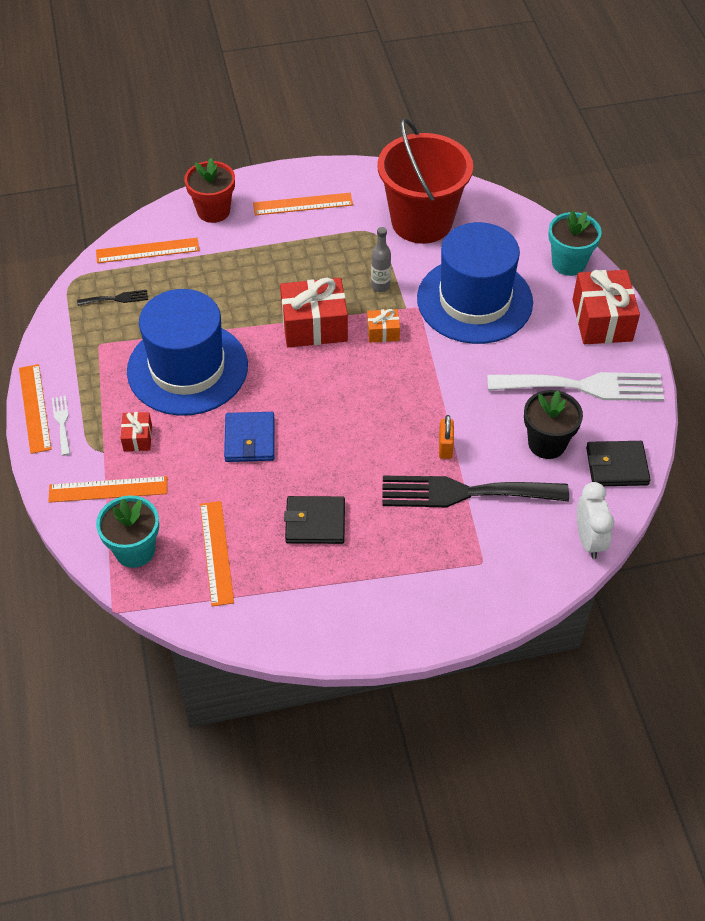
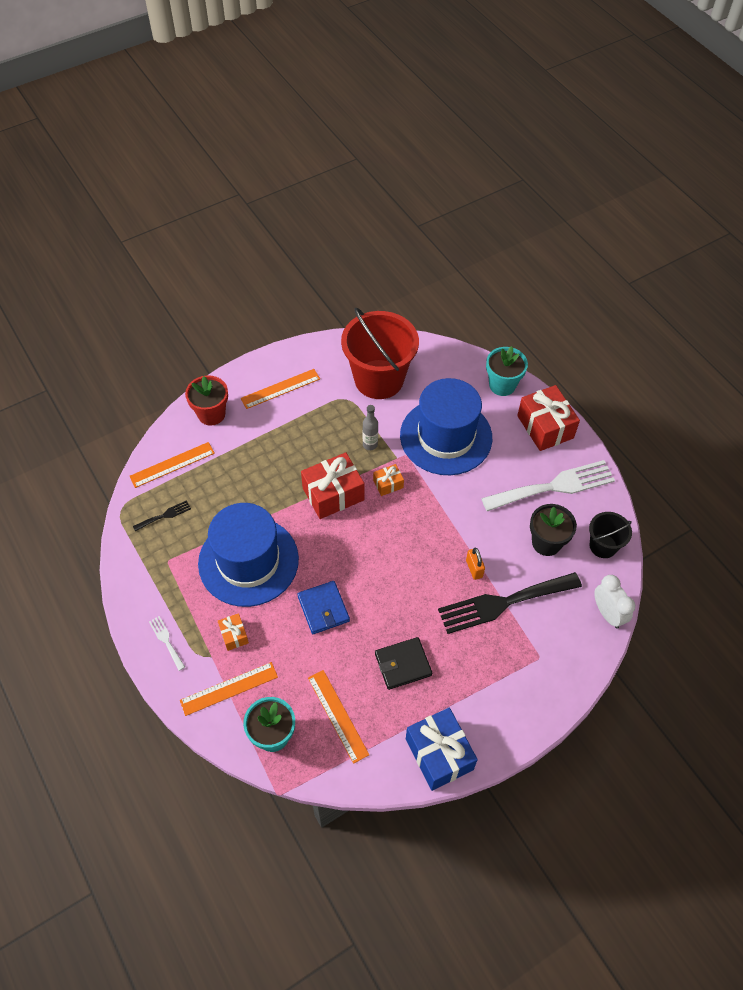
camera: 20 degrees left, 5 degrees up
(34, 408) = (138, 635): orange ruler -> none
(137, 438) = (234, 635): red gift -> orange gift
(315, 627) = (439, 754): none -> blue gift
(616, 466) = (603, 546): black wallet -> black bucket

